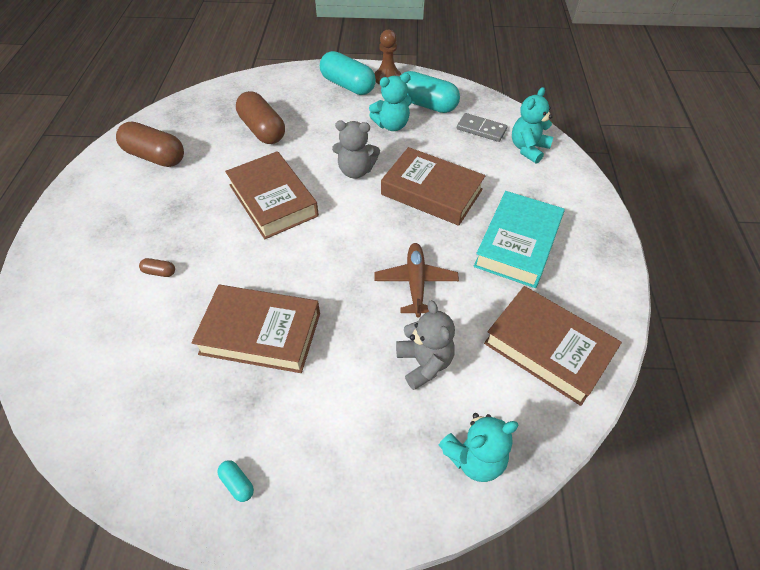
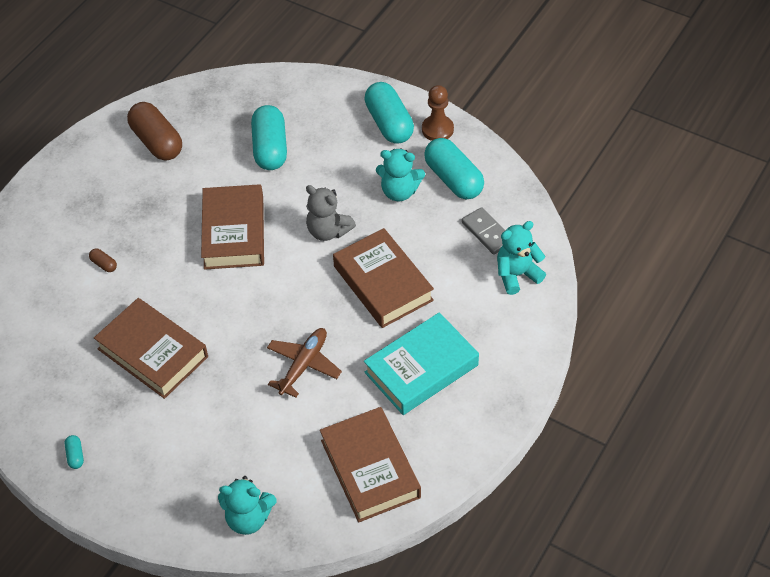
camera: 30 degrees right, 0 degrees up
(262, 130) = (270, 148): brown capsule -> turquoise capsule
(424, 363) = (262, 434): grey teddy bear -> none

